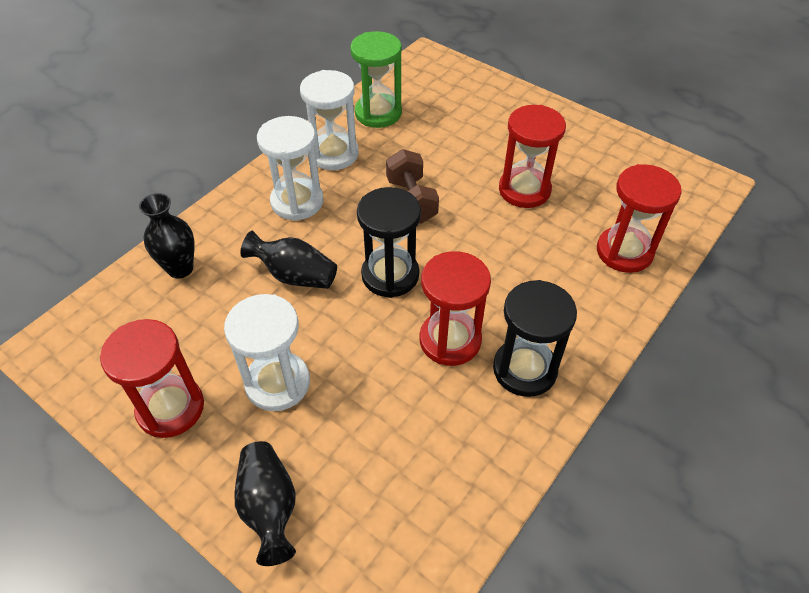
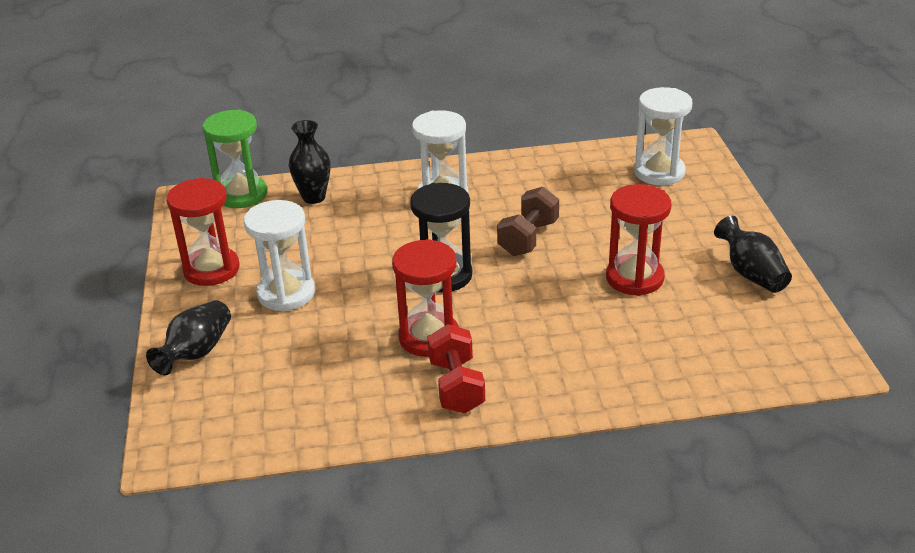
camera: 45 degrees right, 15 degrees down
(294, 276) = (378, 240): black vase -> black vase (751, 273)
(334, 154) = (512, 178): white hourglass -> white hourglass (659, 172)
(378, 113) = (588, 167): green hourglass -> green hourglass (242, 195)
(524, 369) = (456, 386): black hourglass -> red dumbbell
(624, 252) = (658, 365): red hourglass -> none

